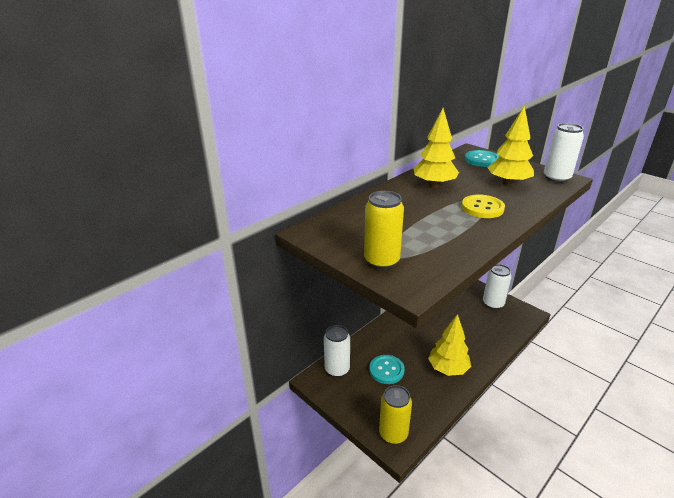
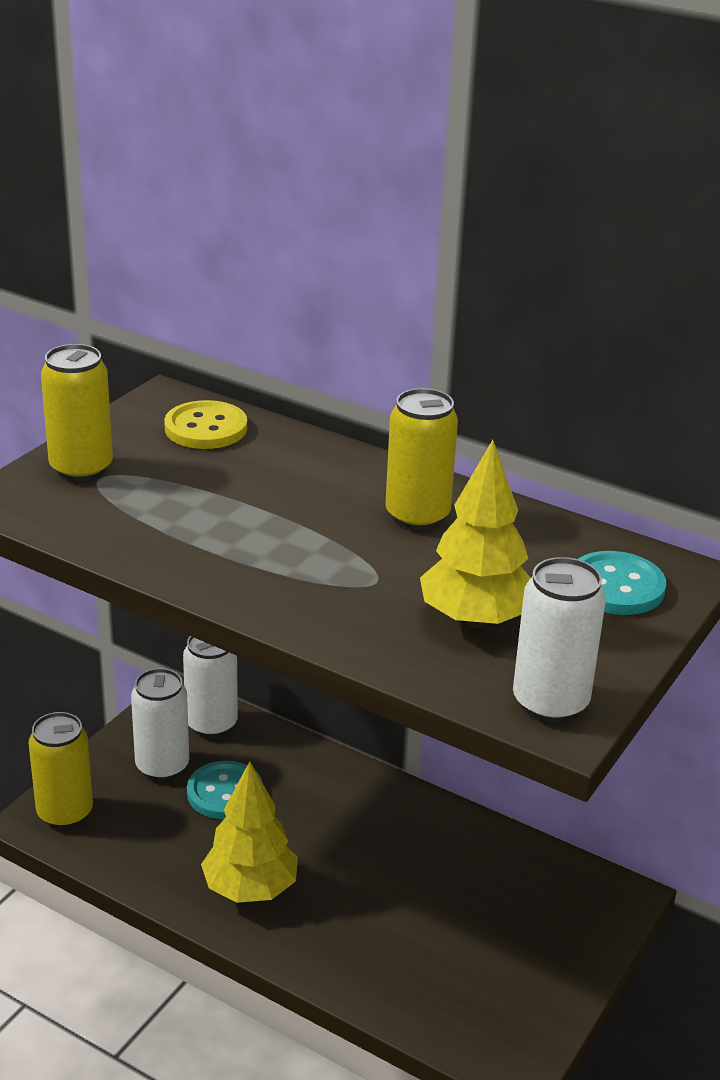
camera: 75 degrees right, 0 degrees up
(434, 185) = (417, 516): yellow tree -> yellow can
(482, 208) = (320, 575): yellow button -> yellow button (206, 428)
(493, 304) = (527, 983): white can -> white can (162, 766)

